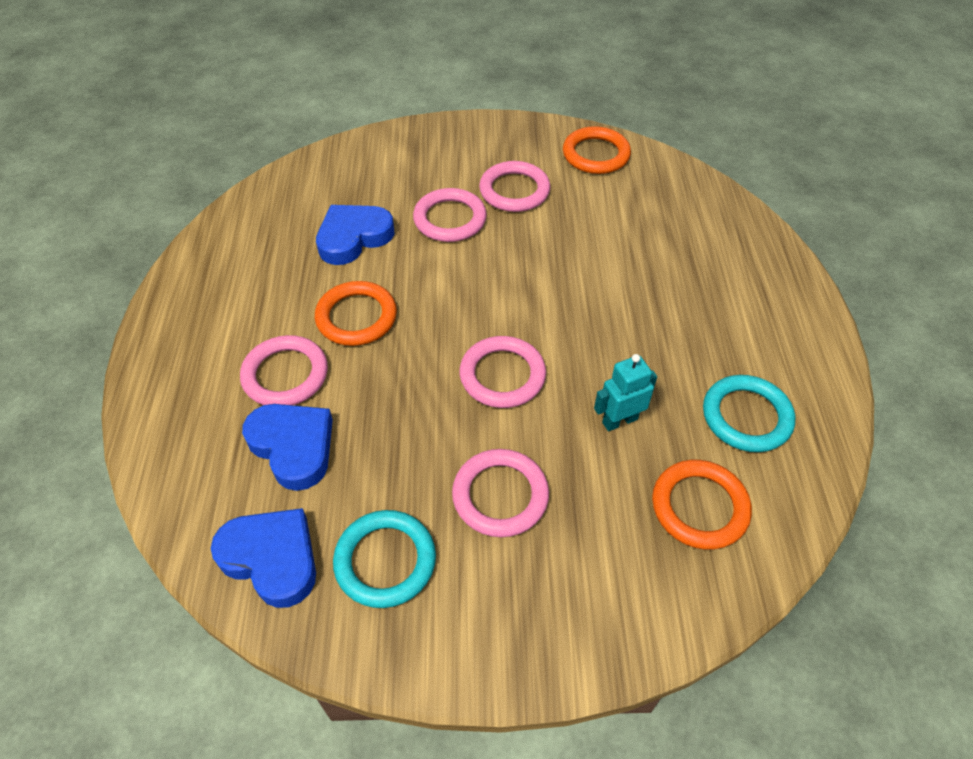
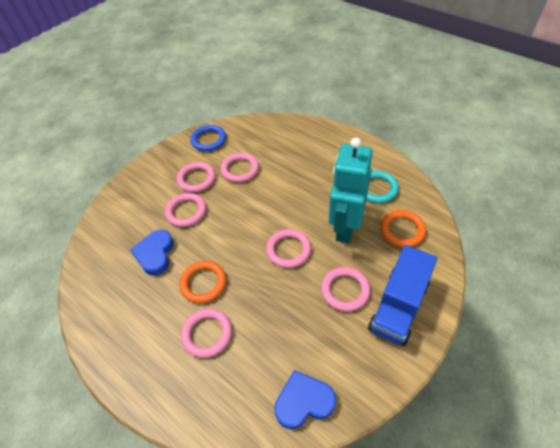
camera: 45 degrees left, 0 degrees up
(293, 447) = (251, 355): blue heart -> none
(385, 561) = (341, 354): turquoise ring -> none
(540, 592) = (398, 306): none -> blue truck
(584, 223) = (240, 169): none -> pink ring
(596, 154) = (209, 140): orange ring -> blue ring
(619, 420) = (345, 227): turquoise robot -> turquoise robot, size x2.29

